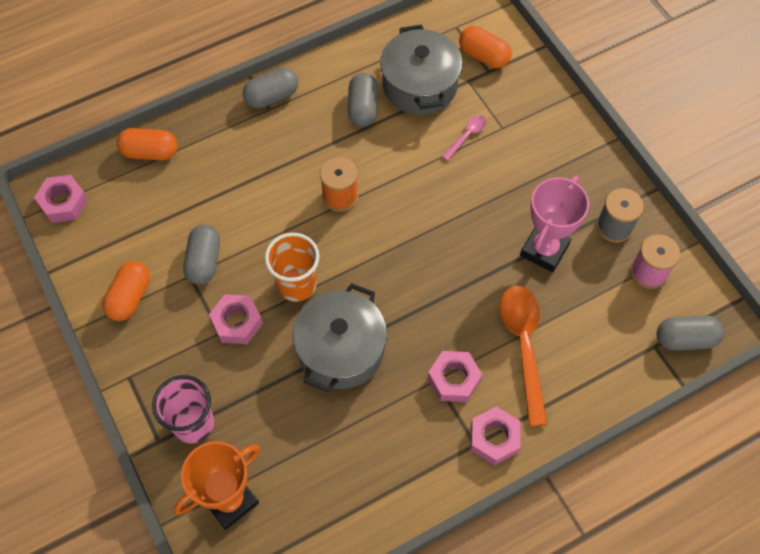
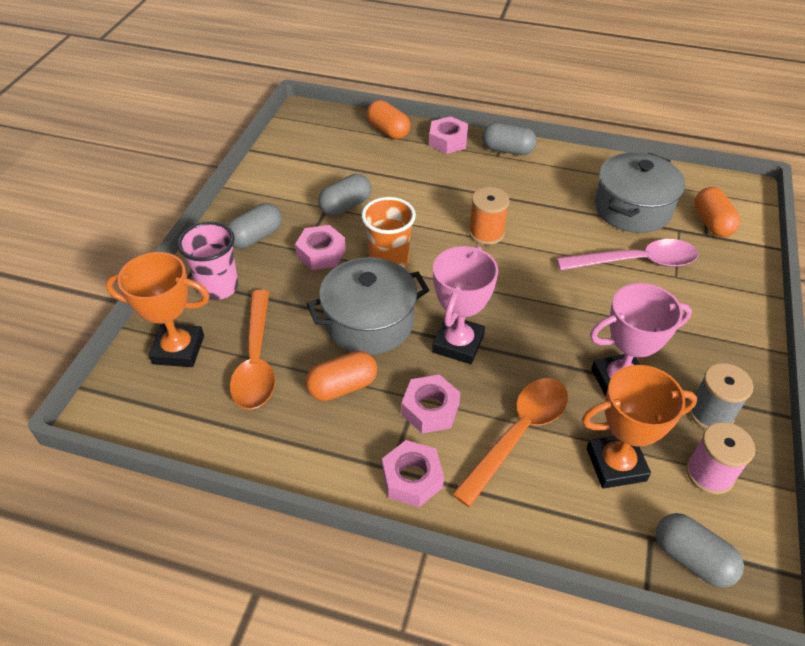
camera: 45 degrees right, 15 degrees down
(63, 203) = (304, 123): pink nut -> pink nut (448, 141)
(130, 297) = (276, 193): orange capsule -> orange capsule (342, 386)
(298, 454) = (256, 360): none -> orange spoon
(363, 108) = (568, 195): grey capsule -> grey capsule (256, 237)
(419, 312) = (458, 343): none -> pink trophy
(466, 136) = (636, 262): pink spoon -> pink spoon, size x2.09
(596, 314) = (616, 464): none -> orange trophy

